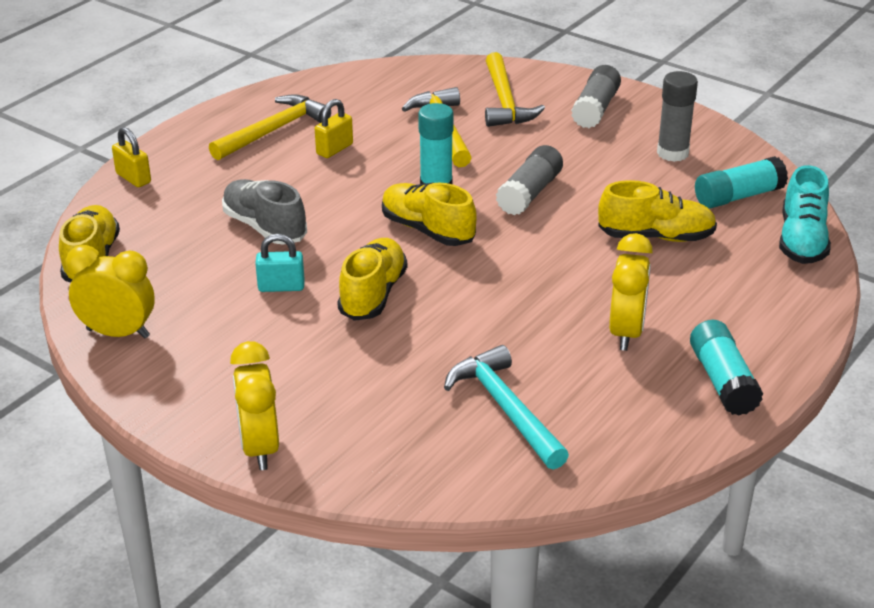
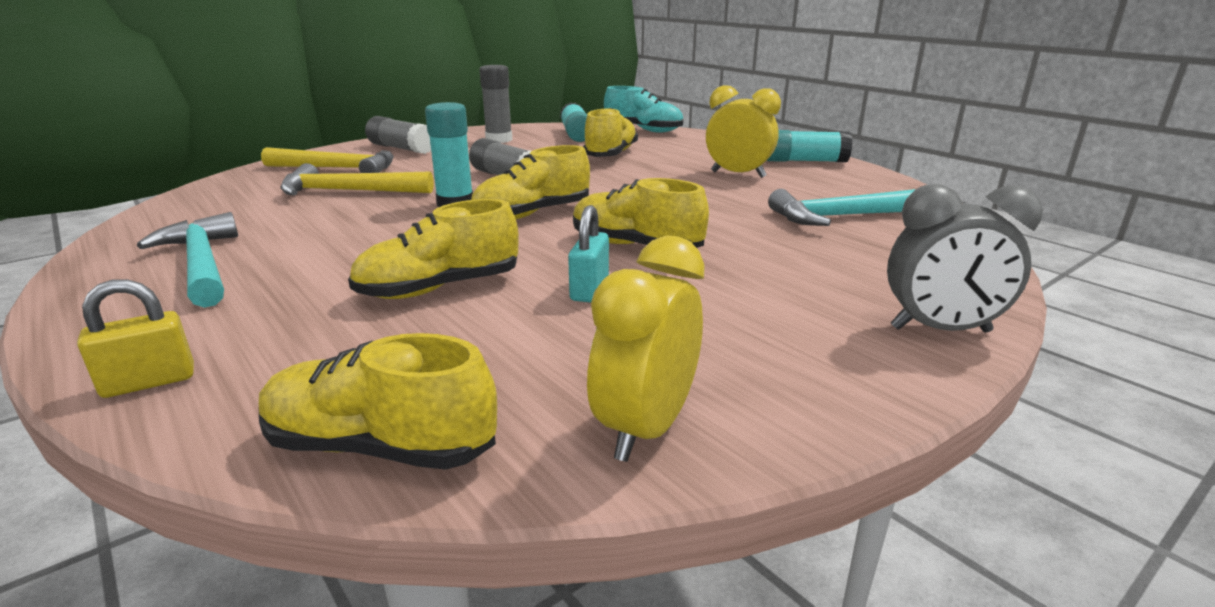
camera: 75 degrees left, 10 degrees down
(259, 448) = (940, 330): yellow clock -> grey clock
(265, 227) = (440, 288): grey shoe -> yellow shoe
(273, 131) = (202, 264): yellow hammer -> turquoise hammer
(334, 149) = (309, 237): yellow padlock -> none

